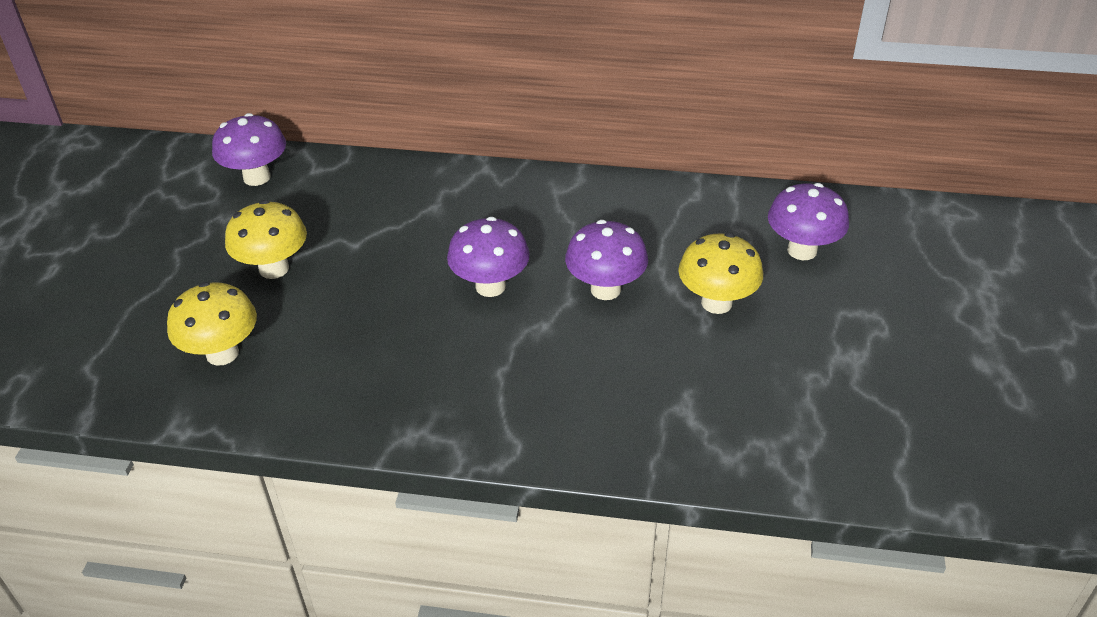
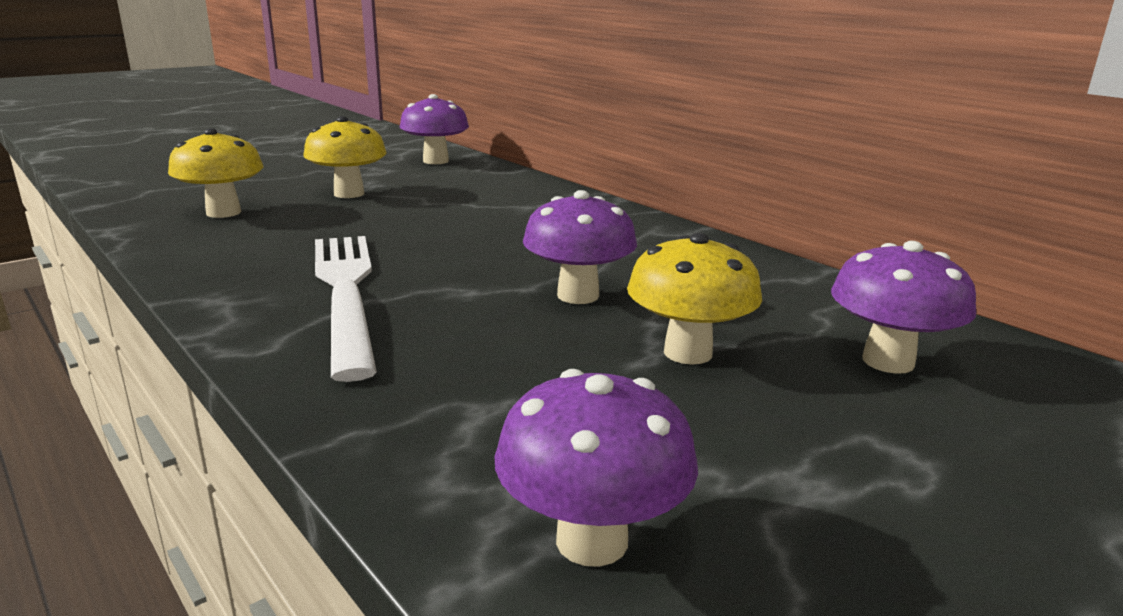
camera: 40 degrees right, 20 degrees down
(475, 375) = (345, 292): none -> white fork
(490, 286) = (476, 254): purple mushroom -> purple mushroom (592, 540)

